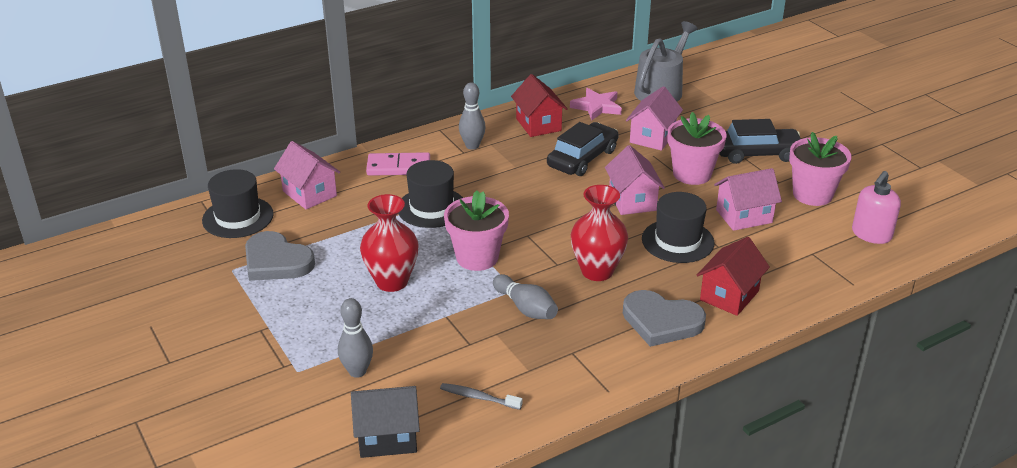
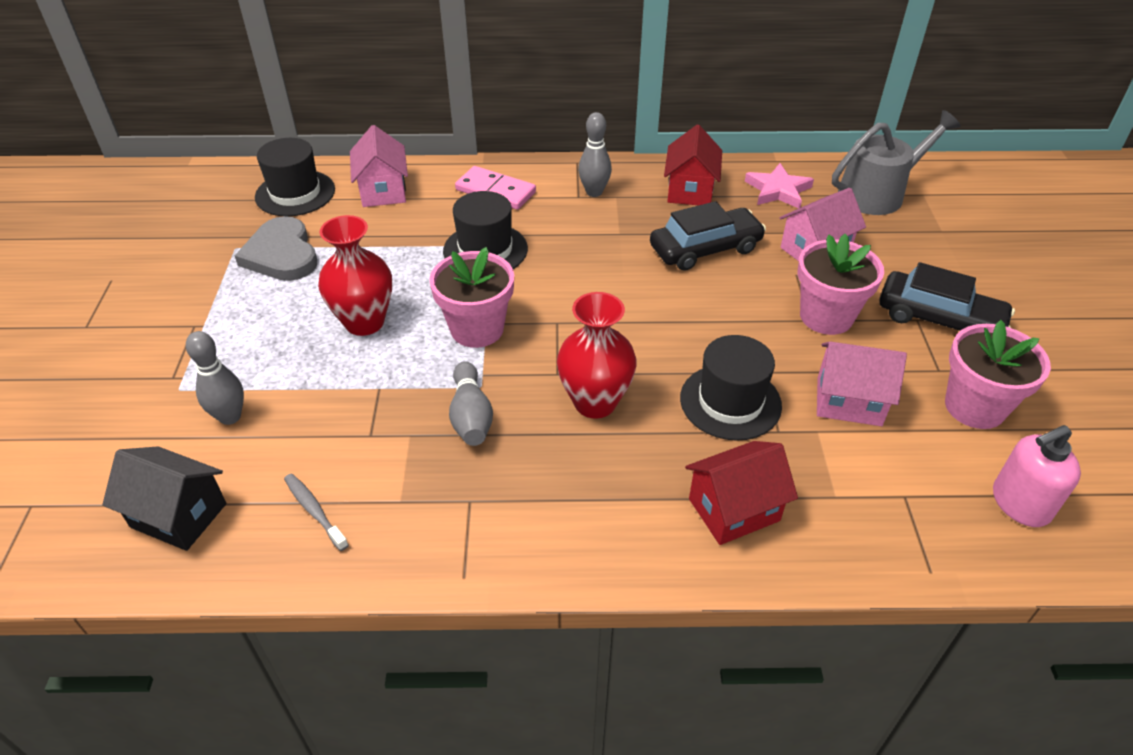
camera: 30 degrees right, 10 degrees up
(632, 201) = (719, 325): pink house -> none
(661, 321) = (613, 508): grey heart -> none

